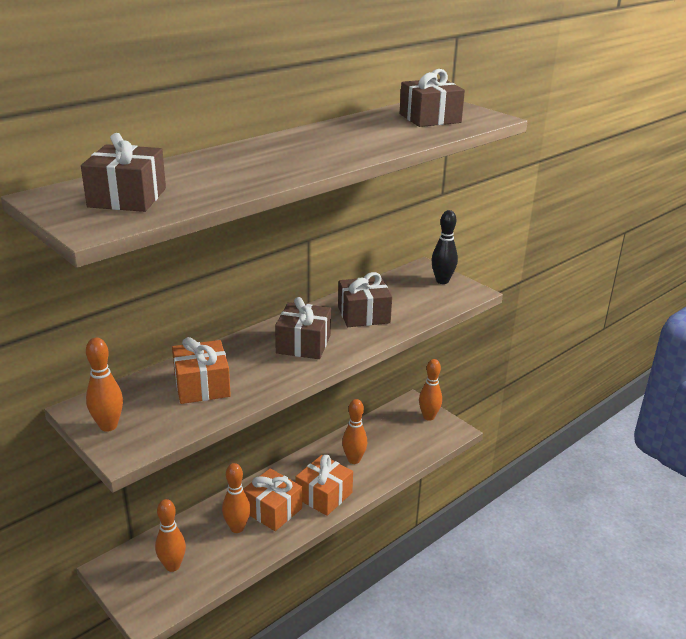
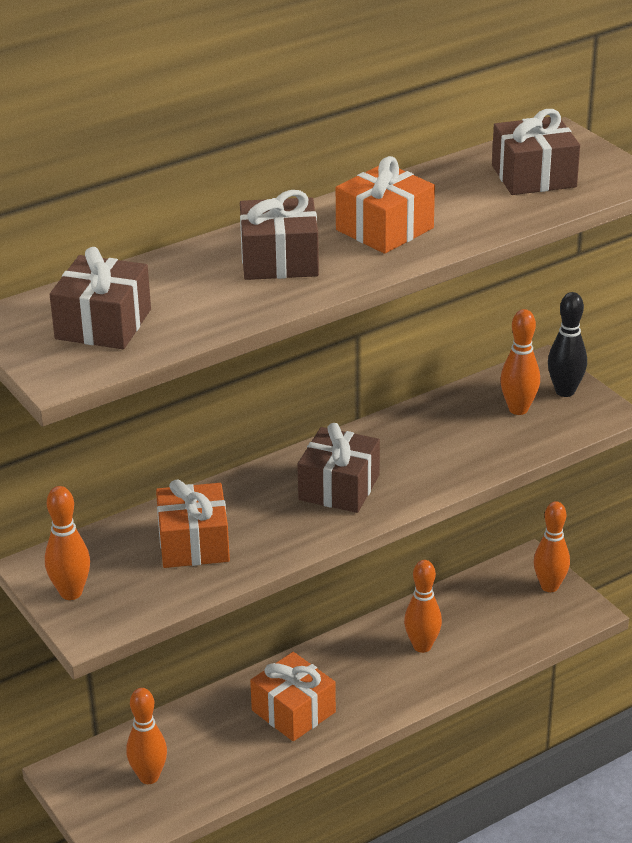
camera: 10 degrees right, 5 degrees up
(237, 528) = (241, 732): orange bowling pin -> orange bowling pin (518, 409)
(324, 495) = (369, 696): orange gift -> orange gift (384, 229)
(363, 315) = (433, 444): brown gift -> brown gift (279, 260)

